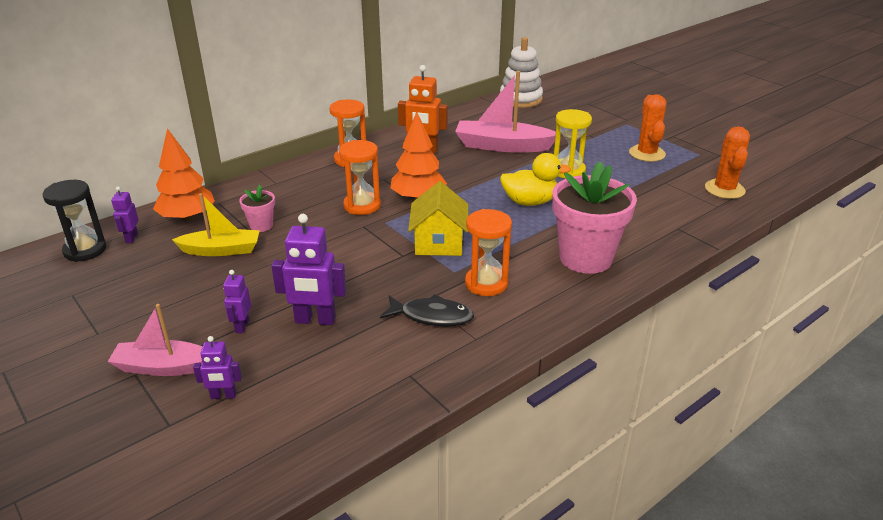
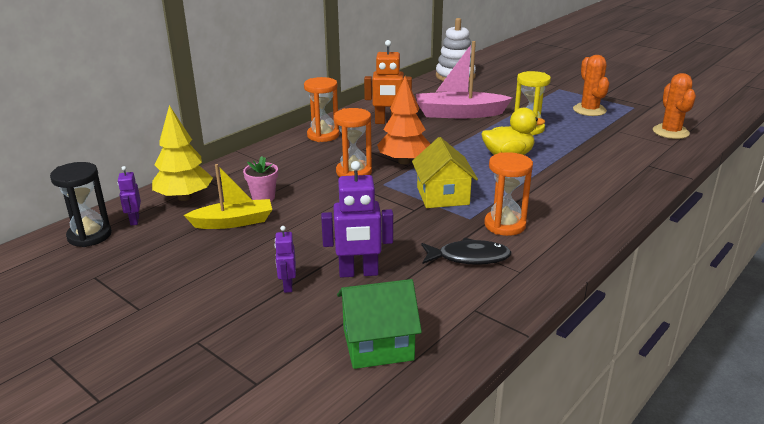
camera: 10 degrees left, 5 degrees down
(163, 367) = (224, 331): pink boat -> none
(187, 217) = (184, 197): orange tree -> yellow tree
(223, 396) = (300, 350): purple robot -> none
(298, 400) = (378, 344): none -> green house
(585, 258) = (582, 196): pink flower pot -> none

